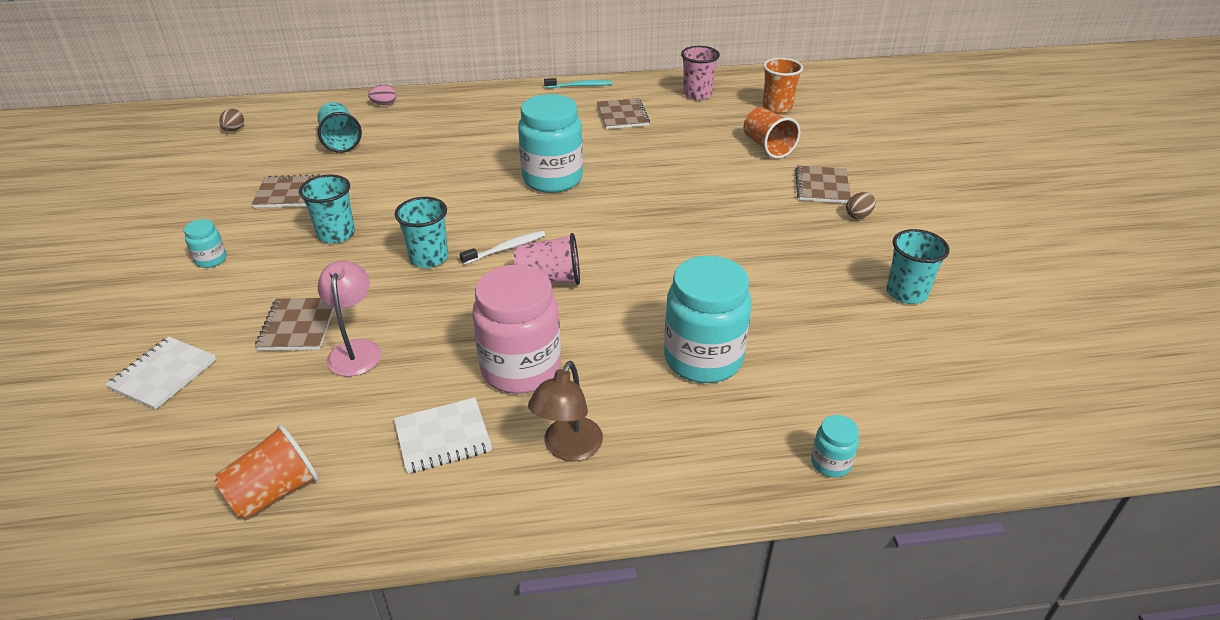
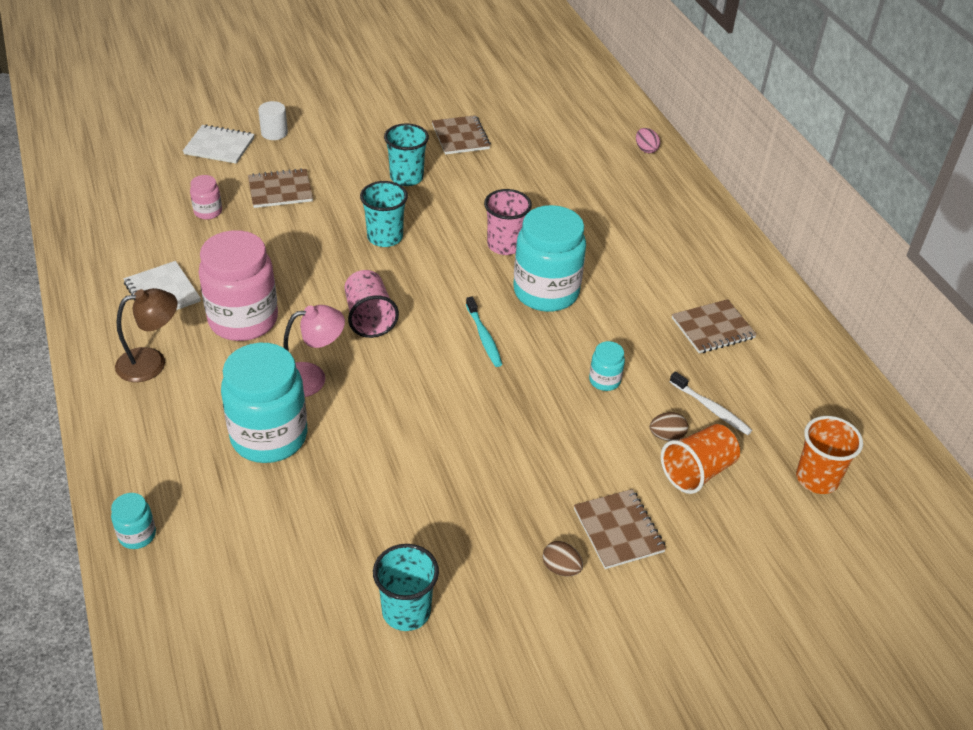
camera: 75 degrees right, 5 degrees up
(173, 323) = (274, 133): none -> white cylinder
(211, 260) = (355, 125): turquoise jar -> turquoise jar (604, 380)
(234, 130) = (553, 78): brown egg -> brown egg (666, 436)
(274, 492) = (109, 226): orange cup -> none
(302, 390) = (208, 212): none -> pink jar
(340, 141) = (560, 141): turquoise cup -> none
(356, 350) = (256, 226): pink lamp -> pink lamp (312, 378)
(506, 248) = (411, 281): white toothbrush -> white toothbrush (711, 409)
(568, 449) = (151, 362): brown lamp -> brown lamp turned 150 degrees clockwise
(580, 86) = (769, 282): turquoise toothbrush -> turquoise toothbrush (484, 337)
(697, 94) = (809, 392): pink cup -> pink cup (505, 245)
(822, 186) = (618, 530): brown notebook -> brown notebook turned 75 degrees clockwise

